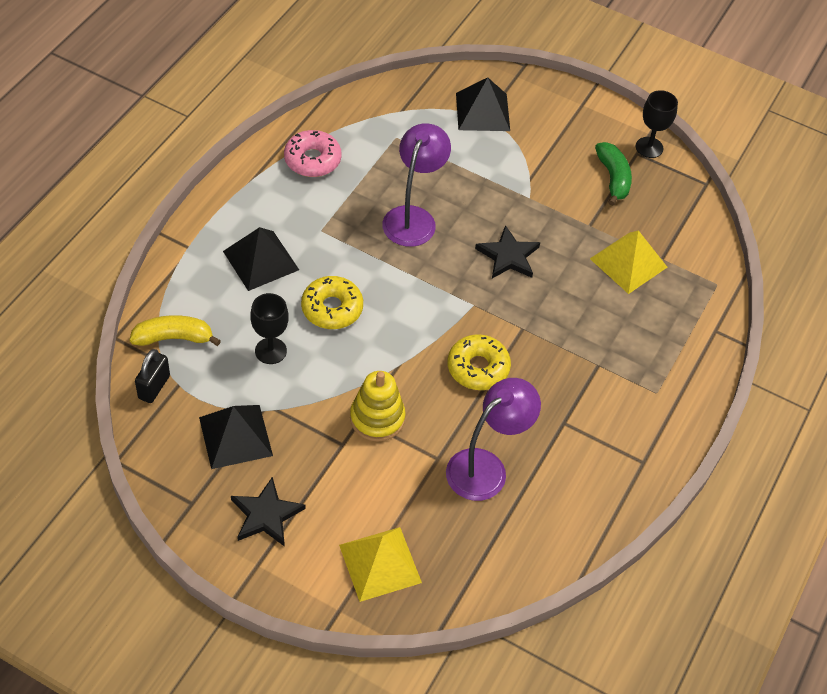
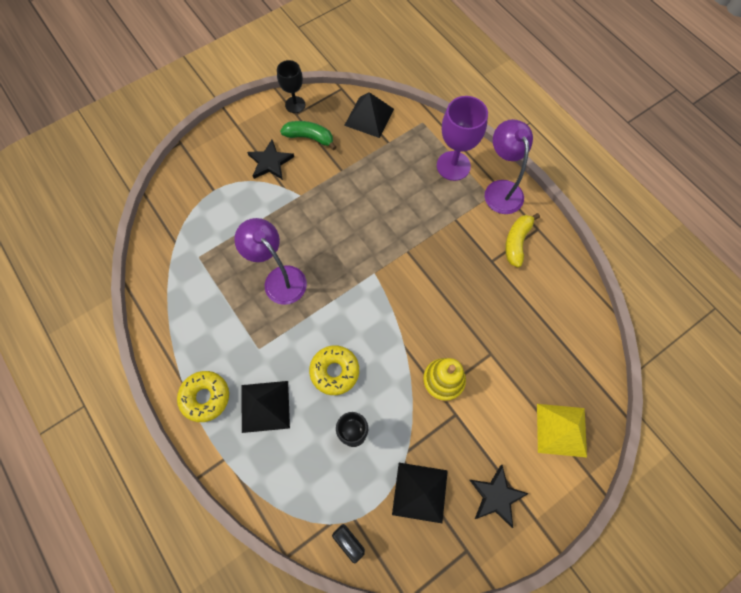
camera: 60 degrees left, 15 degrees up
(173, 338) = (308, 506): yellow banana -> yellow banana (516, 242)
(312, 160) = (187, 326): pink donut -> none
(478, 368) = (428, 294): yellow donut -> yellow donut (205, 397)
(482, 111) = (207, 189): black pyramid -> black pyramid (369, 117)
(486, 467) = (509, 325): purple lamp -> purple lamp (500, 189)
(508, 256) = (343, 231): black star -> black star (270, 162)
(628, 263) = (383, 162): yellow pyramid -> none
(674, 338) = (453, 166): none -> purple goblet

